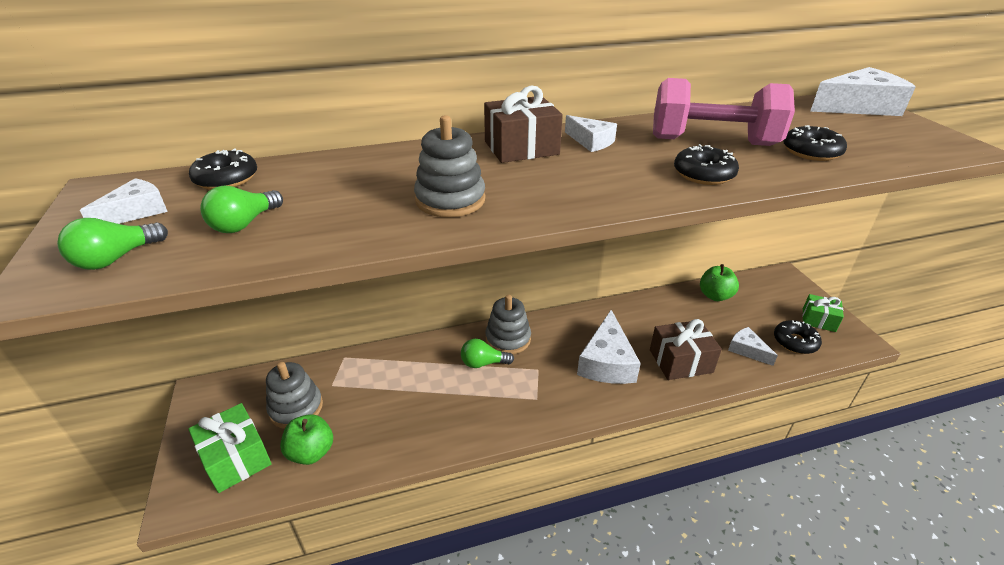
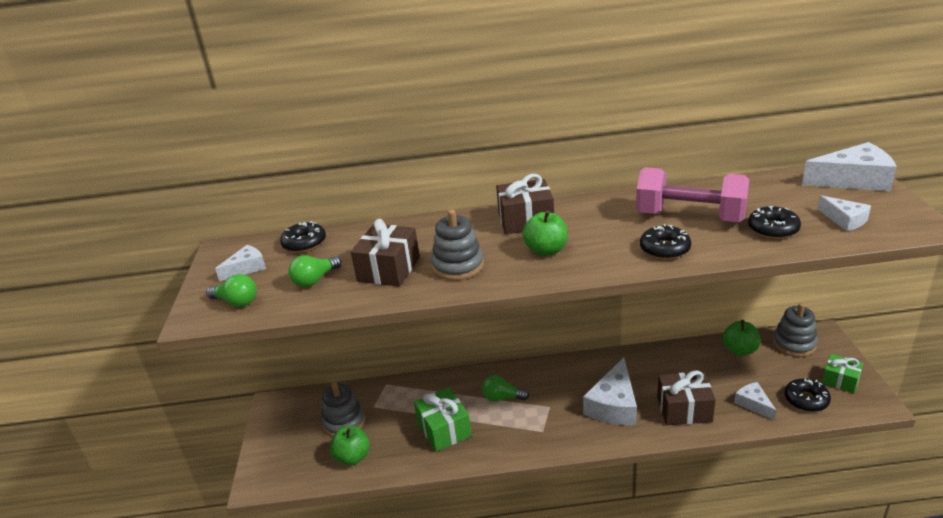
camera: 15 degrees right, 5 degrees down
(116, 258) = (236, 302): green light bulb -> green light bulb turned 120 degrees counterclockwise
(236, 458) = (296, 456): green gift -> green gift (444, 429)
(353, 206) = (388, 269): none -> brown gift
(508, 339) = (528, 378): grey stacking toy -> grey stacking toy (794, 344)
(560, 179) = (546, 250): none -> green apple
(591, 142) = (585, 215): white cheese -> white cheese (844, 220)

